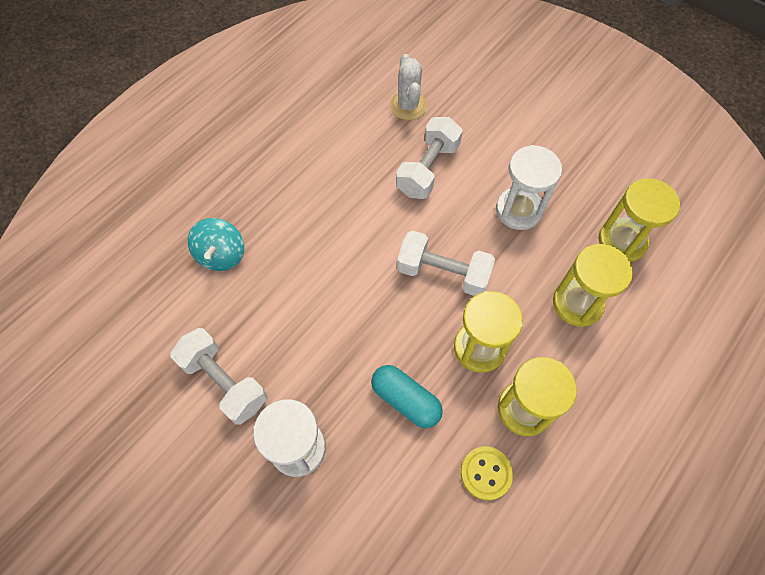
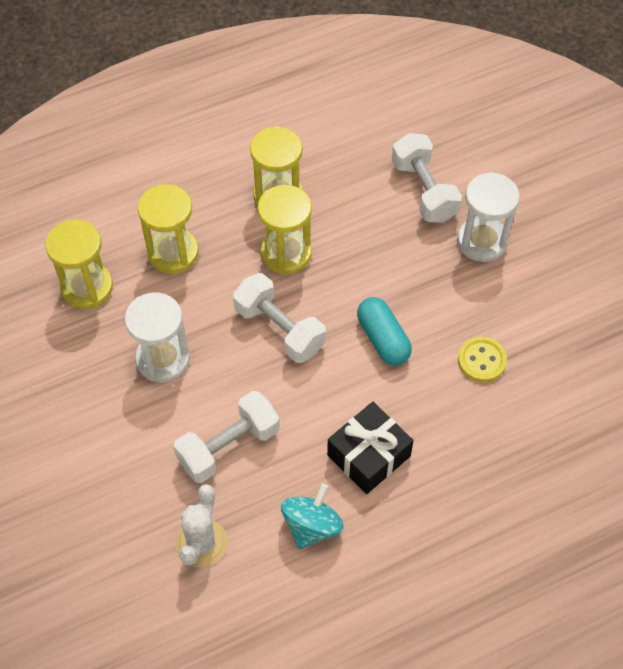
camera: 155 degrees left, 5 degrees down
(221, 255) = (499, 440): turquoise spinning top -> turquoise spinning top (312, 526)
(224, 382) = (530, 316): white dumbbell -> white dumbbell (424, 190)
(320, 203) = (369, 455): none -> black gift
(406, 400) = (374, 240): turquoise capsule -> turquoise capsule (383, 339)
(486, 473) = (337, 168): yellow button -> yellow button (482, 360)

